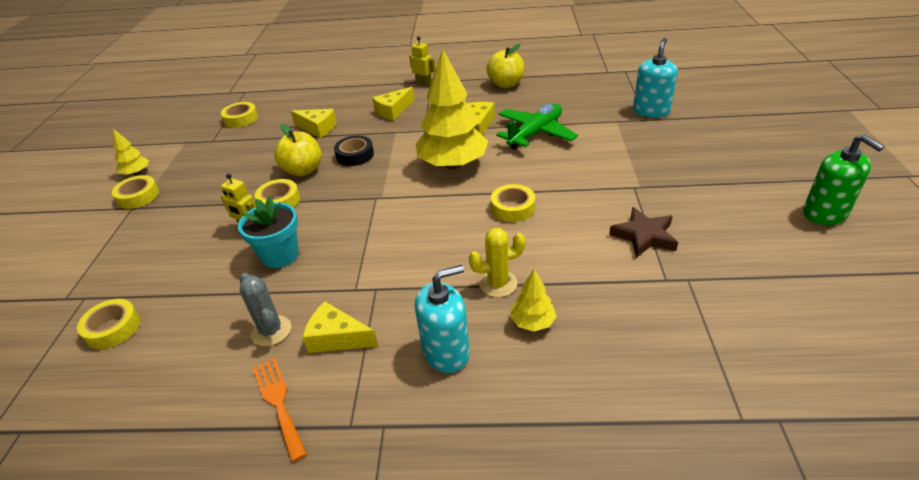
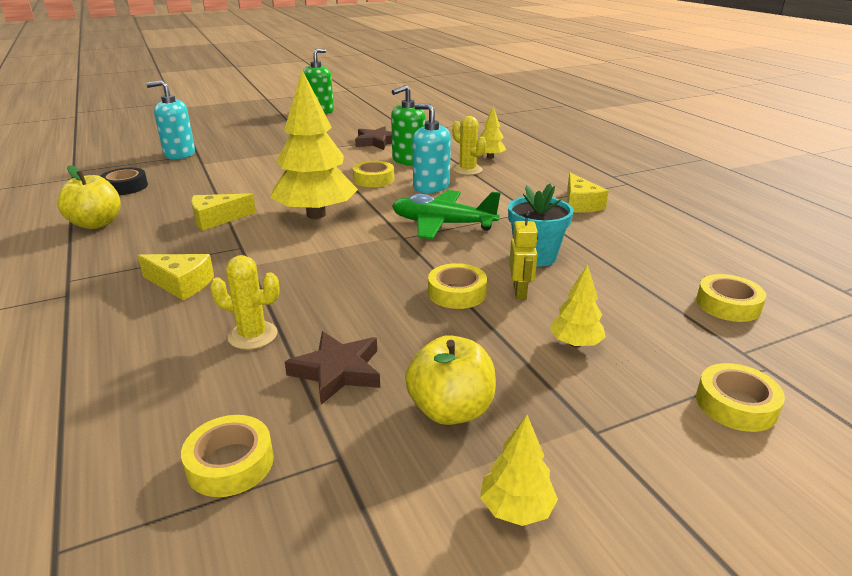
camera: 120 degrees left, 10 degrees down
(138, 196) = (567, 445): yellow tape -> yellow tape (736, 405)
(181, 229) = (575, 343): none -> yellow tree
(261, 147) = (337, 371): none -> brown star
(271, 331) = (610, 228): grey cactus -> none
(278, 402) = (650, 205): orange fork -> none
(303, 170) = (380, 301): yellow apple -> yellow apple (451, 410)
(317, 128) = (253, 335): yellow cheese -> yellow cactus
(355, 155) = (323, 275): black tape -> black tape (125, 187)
(424, 83) = (75, 284): yellow robot -> none
(446, 352) = (543, 172): turquoise soap dispenser -> turquoise soap dispenser (431, 186)
(535, 133) = (235, 190): green plane -> green plane (442, 224)
(559, 245) = (408, 160): none -> green soap dispenser

